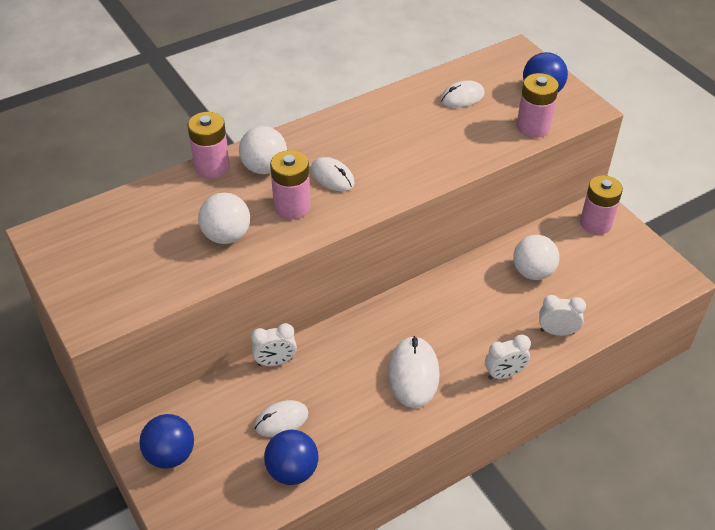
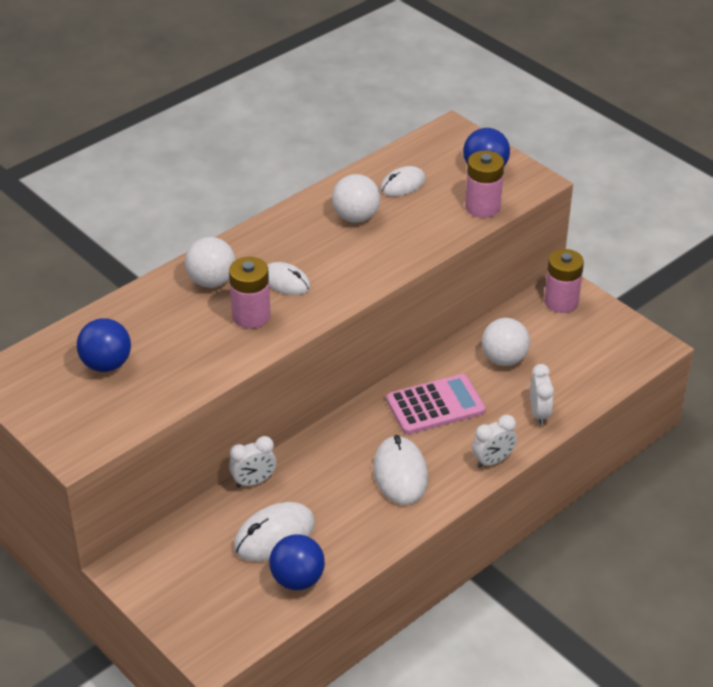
camera: 10 degrees left, 5 degrees down
(170, 455) = (168, 583): blue ball -> blue ball (106, 364)
(212, 167) = (155, 287): pink battery -> none
(226, 236) = (191, 353): white ball -> white ball (356, 217)
(281, 420) = (274, 535): white mouse -> white mouse, size x1.52
(460, 309) = (435, 405): none -> pink calculator
(557, 332) = (539, 414): white clock -> white clock turned 90 degrees clockwise

